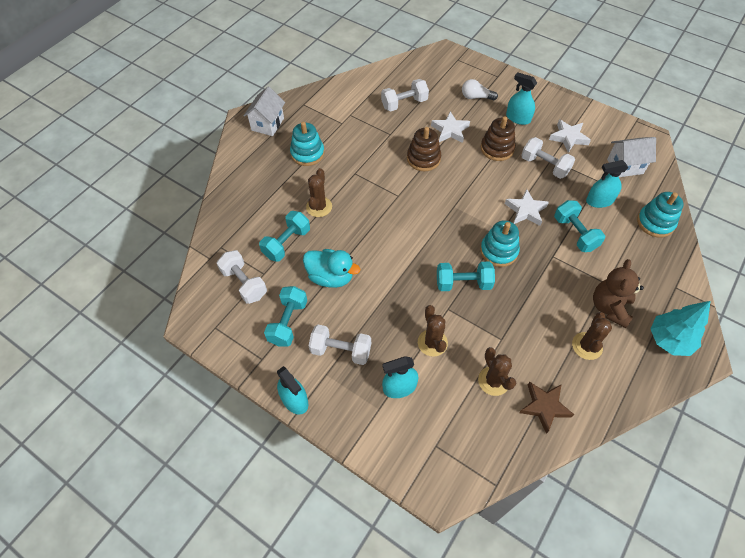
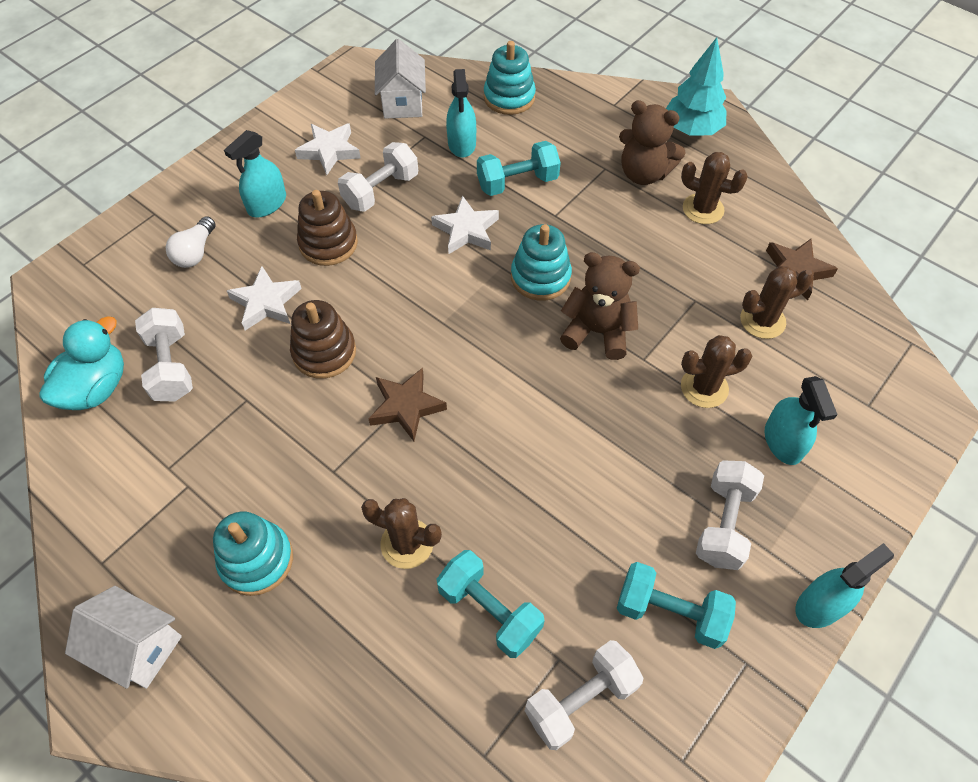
camera: 85 degrees left, 0 degrees up
(331, 277) = (574, 531): turquoise duck -> turquoise duck (96, 388)
(396, 197) = (406, 406): none -> brown star
(463, 283) = (597, 332): turquoise dumbbell -> brown teddy bear

